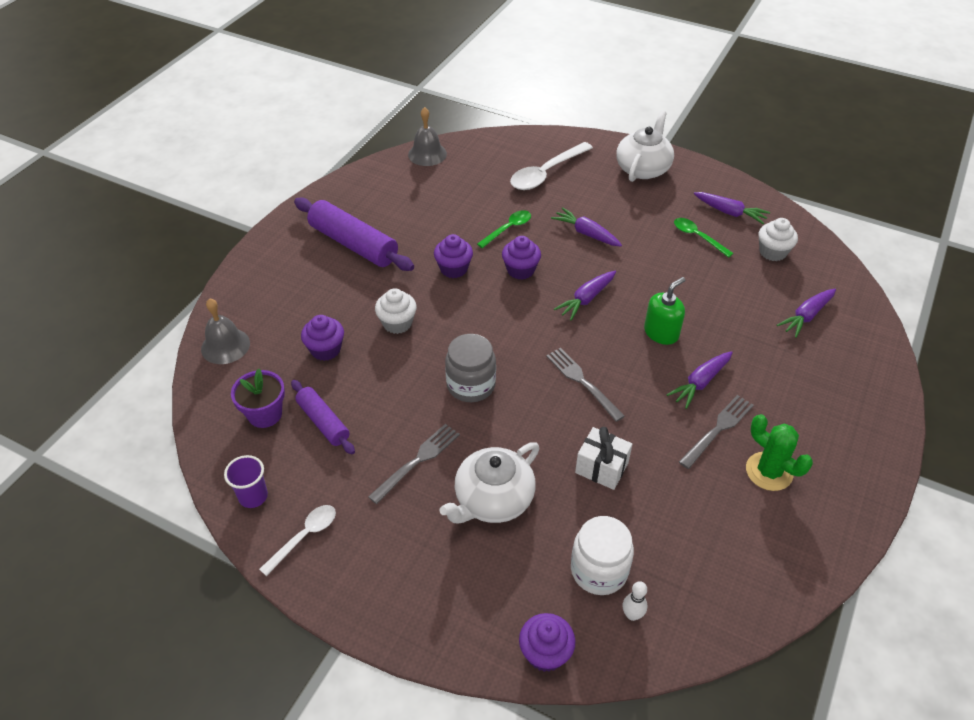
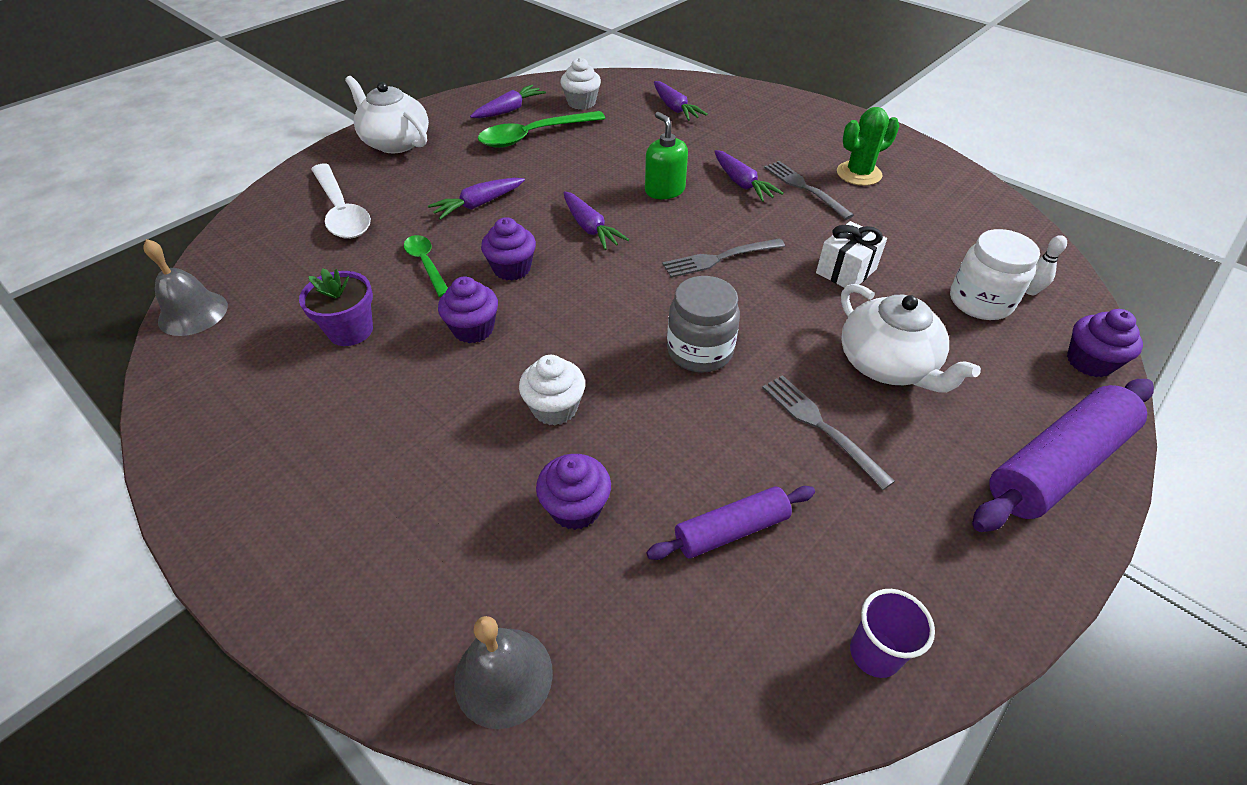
camera: 75 degrees left, 0 degrees up
(265, 414) = (696, 617): purple flower pot -> purple flower pot (350, 330)
(305, 536) = (951, 582): white spoon -> none
(353, 244) = (343, 436): purple rolling pin -> purple rolling pin (1056, 465)
(697, 237) = (533, 136): green spoon -> green spoon, size x1.70

